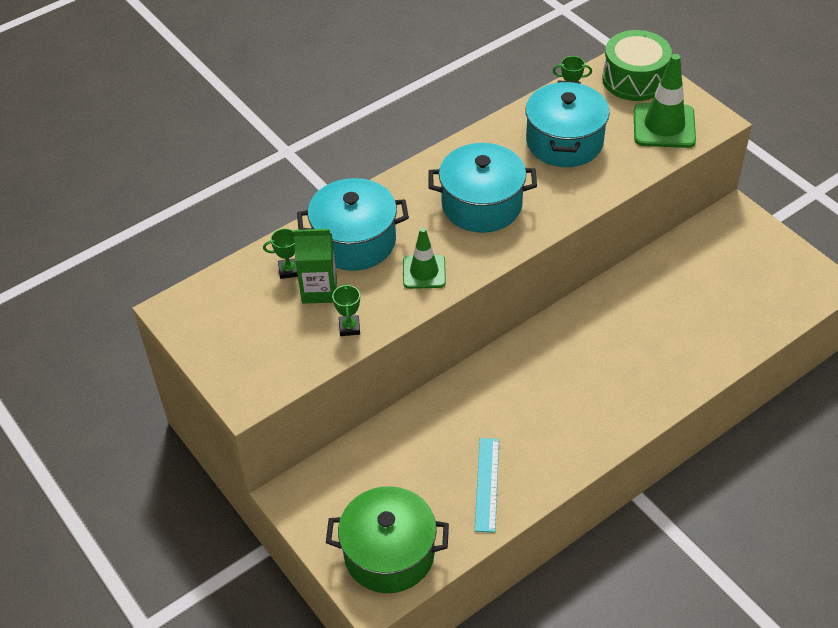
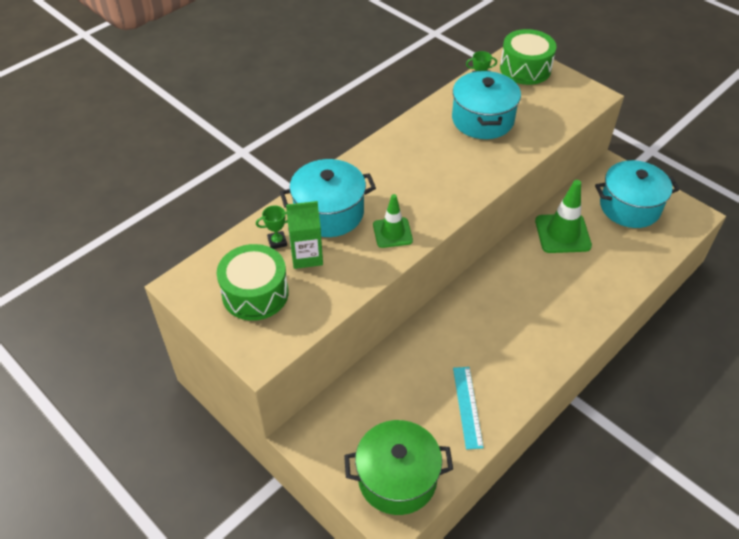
camera: 10 degrees left, 0 degrees up
(253, 327) = (255, 293): none -> green drum
(349, 327) = (339, 285): green trophy -> none
(481, 205) = (428, 174): turquoise pot -> turquoise pot (629, 207)
(664, 126) = (557, 102): green traffic cone -> green traffic cone (562, 233)

